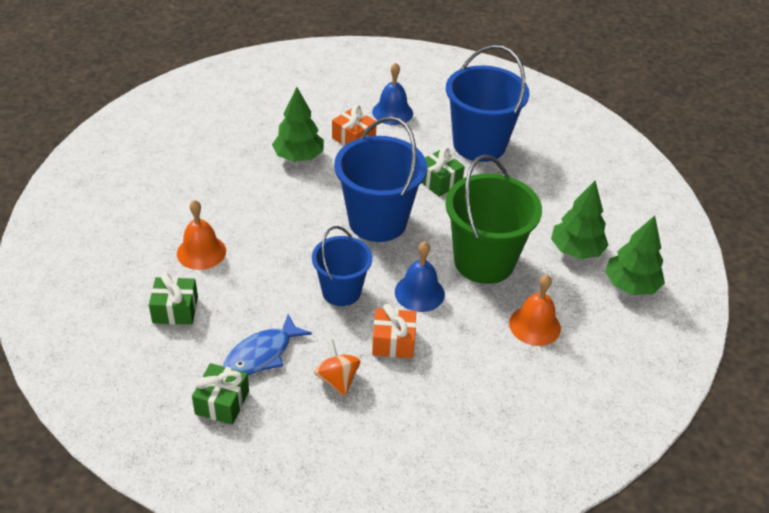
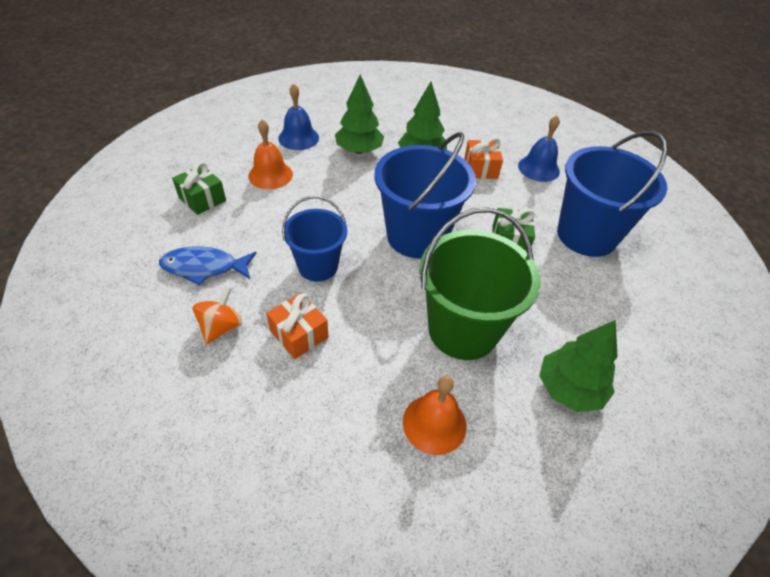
camera: 45 degrees right, 5 degrees up
(222, 402) = (135, 279): green gift -> none
(419, 293) = (373, 313): blue bell -> blue bell (298, 138)
(630, 285) = (589, 471): green tree -> green tree (359, 150)

